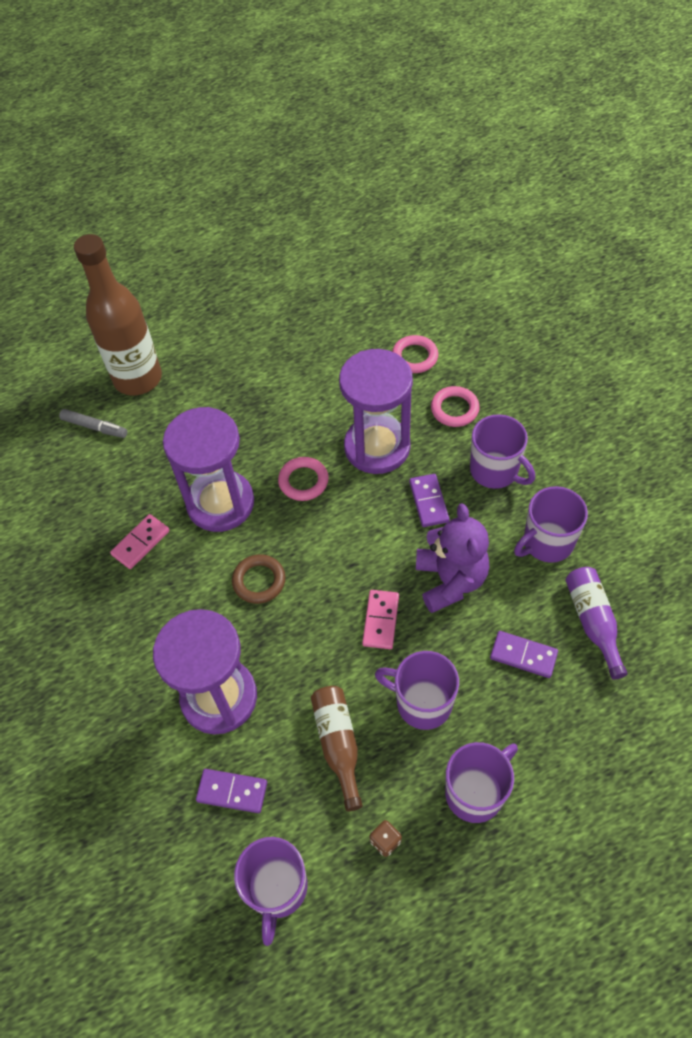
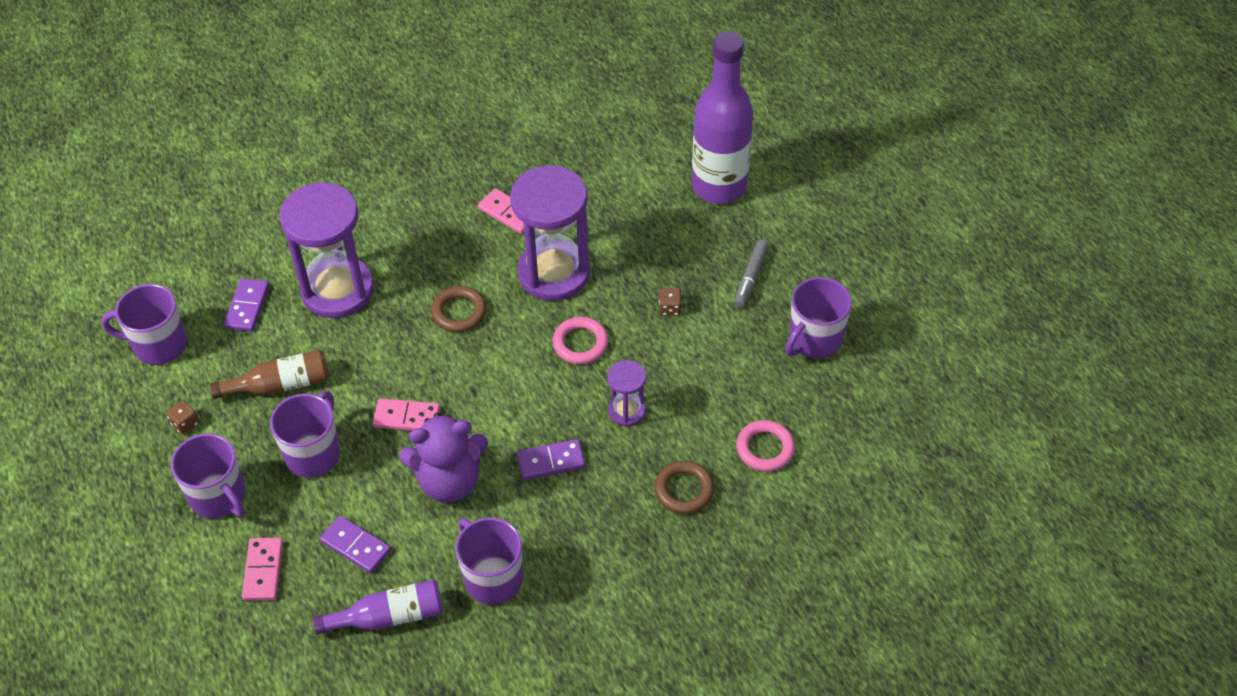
camera: 85 degrees right, 5 degrees down
(95, 427) = (651, 159): grey marker -> grey marker (750, 277)
(138, 378) = (719, 186): brown bottle -> purple bottle
(270, 416) = (670, 308): none -> brown dice
(377, 447) = (626, 411): purple hourglass -> purple hourglass, size x0.49
(454, 409) = (684, 490): pink ring -> brown ring
(495, 471) = (592, 530): purple mug -> purple mug (814, 340)
(523, 655) = (356, 546): purple domino -> purple domino turned 75 degrees counterclockwise
(556, 738) = (263, 570): none -> pink domino

